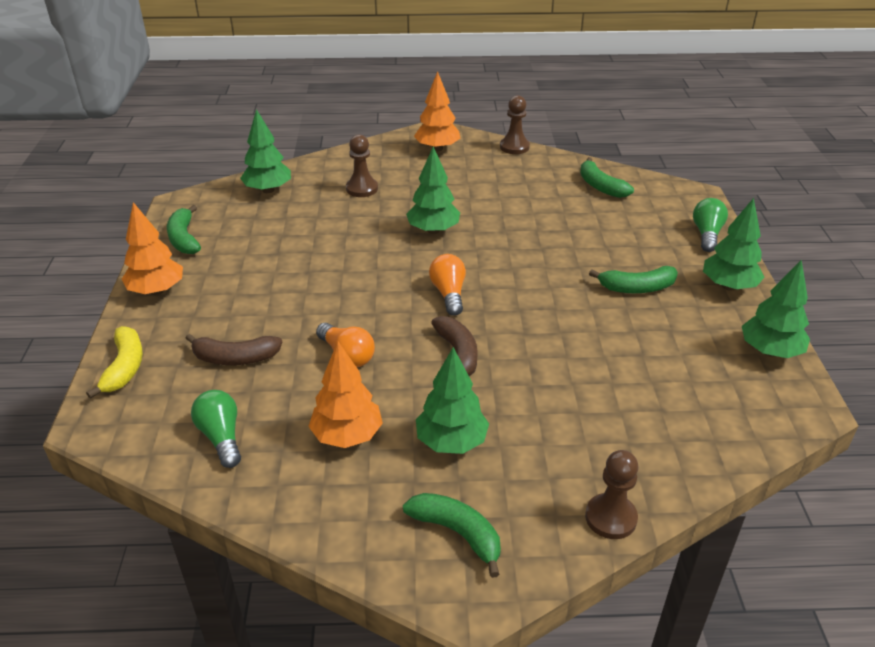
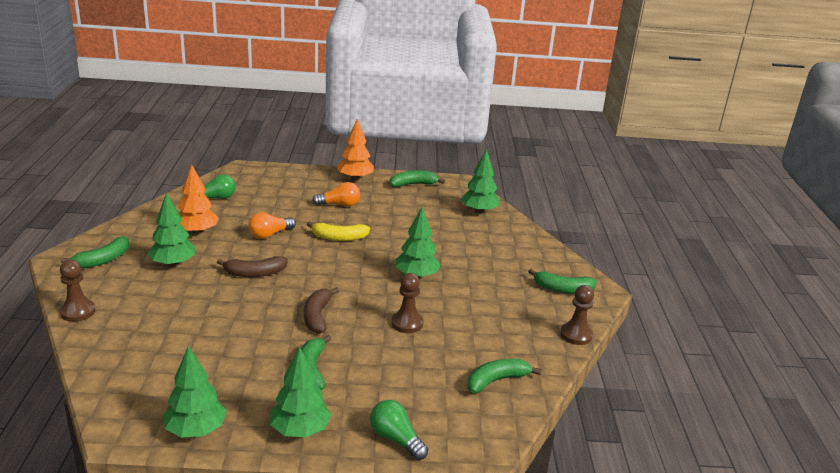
camera: 90 degrees right, 10 degrees down
(125, 367) = (284, 173): yellow banana -> yellow banana (339, 238)
(235, 358) = (280, 201): brown banana -> brown banana (317, 316)
(362, 189) = (483, 248): brown pawn -> brown pawn (407, 323)
(437, 148) = (562, 289): orange tree -> green banana
(449, 294) = (327, 276): orange light bulb -> orange light bulb (339, 205)
(707, 234) = (396, 439): green light bulb -> green light bulb turned 150 degrees counterclockwise

